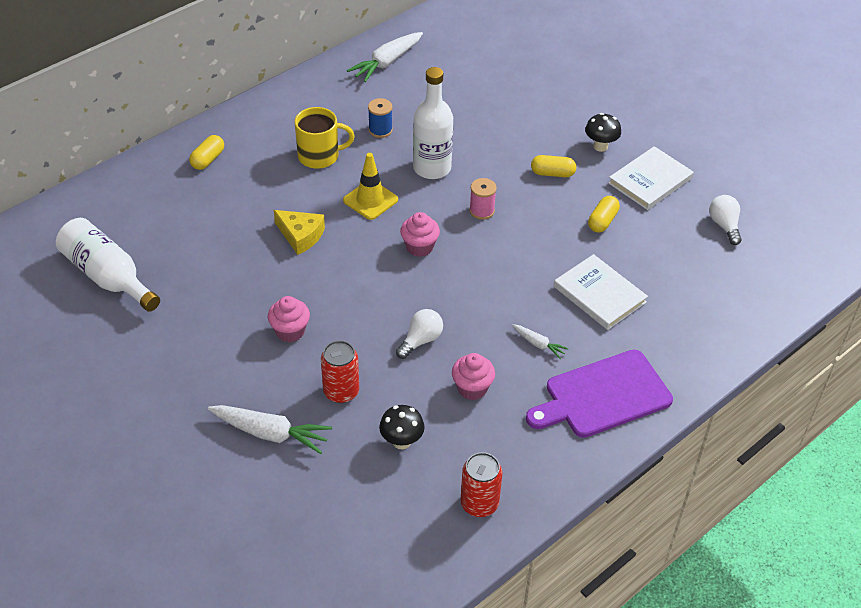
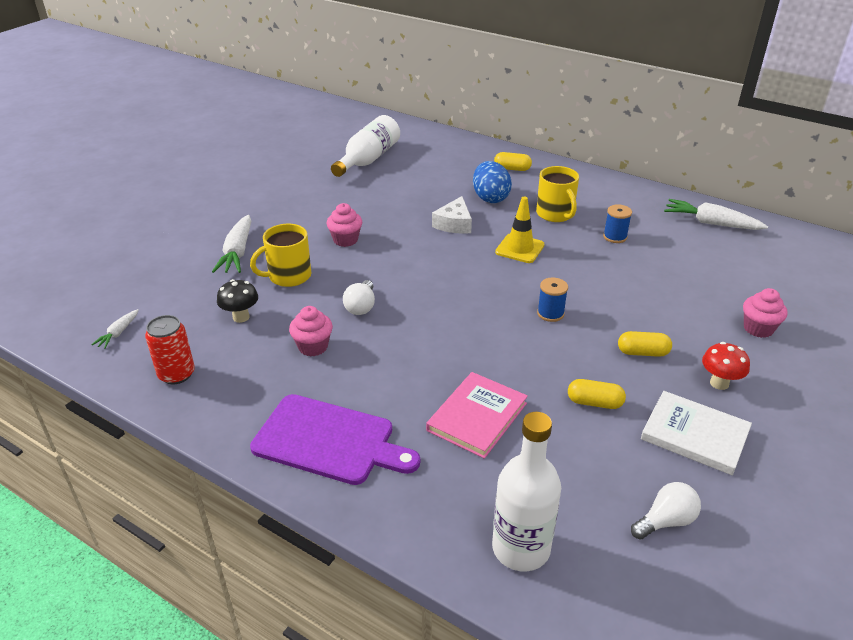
camera: 75 degrees right, 10 degrees down
(262, 194) = (490, 198): none -> blue egg
(301, 235) = (454, 224): yellow cheese -> white cheese
(341, 391) = (289, 276): red can -> yellow mug
(419, 247) = (477, 285): pink cupcake -> pink cupcake (758, 328)
(421, 340) = (361, 307): white light bulb -> white light bulb turned 75 degrees clockwise
(432, 168) = (587, 274): white bottle -> white bottle (521, 548)
(481, 211) = (550, 313): pink spool -> blue spool
(539, 344) = (385, 381): white carrot -> white carrot (118, 333)
(552, 173) = (642, 352): yellow capsule -> yellow capsule turned 75 degrees counterclockwise
(599, 294) = (477, 417): white book -> pink book
(600, 146) = (719, 383): black mushroom -> red mushroom
(603, 396) = (329, 441): purple cutting board -> purple cutting board turned 150 degrees clockwise

